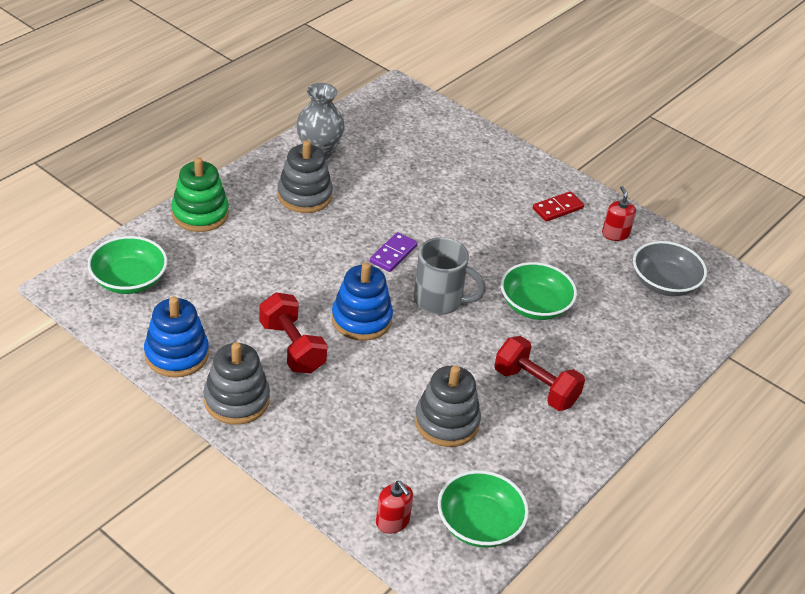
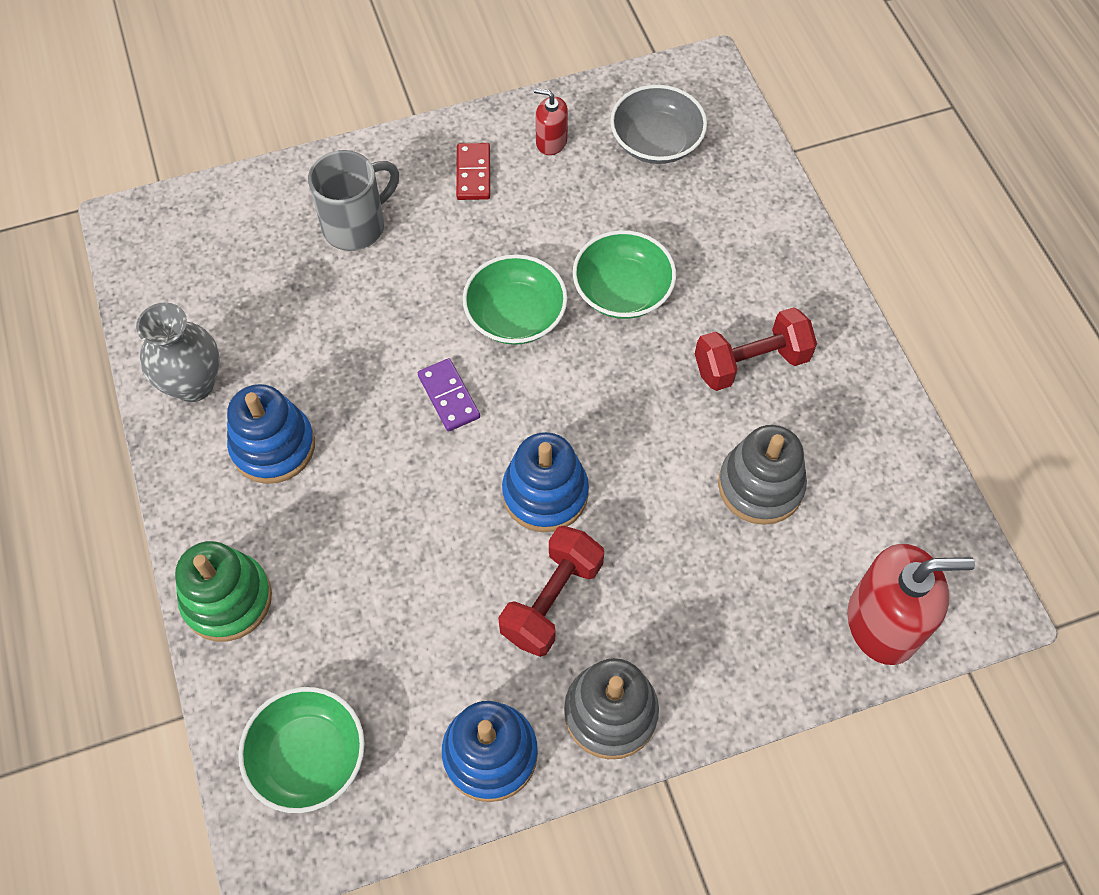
camera: 55 degrees left, 20 degrees up
(292, 347) = (551, 600): red dumbbell -> red dumbbell turned 60 degrees counterclockwise
(304, 196) = (273, 446): grey stacking toy -> blue stacking toy
(392, 521) = (883, 623): red soap dispenser -> red soap dispenser, size x1.93
(439, 300) = (559, 387): grey mug -> grey mug (356, 225)
(479, 524) = (923, 532): green bowl -> green bowl (515, 315)

